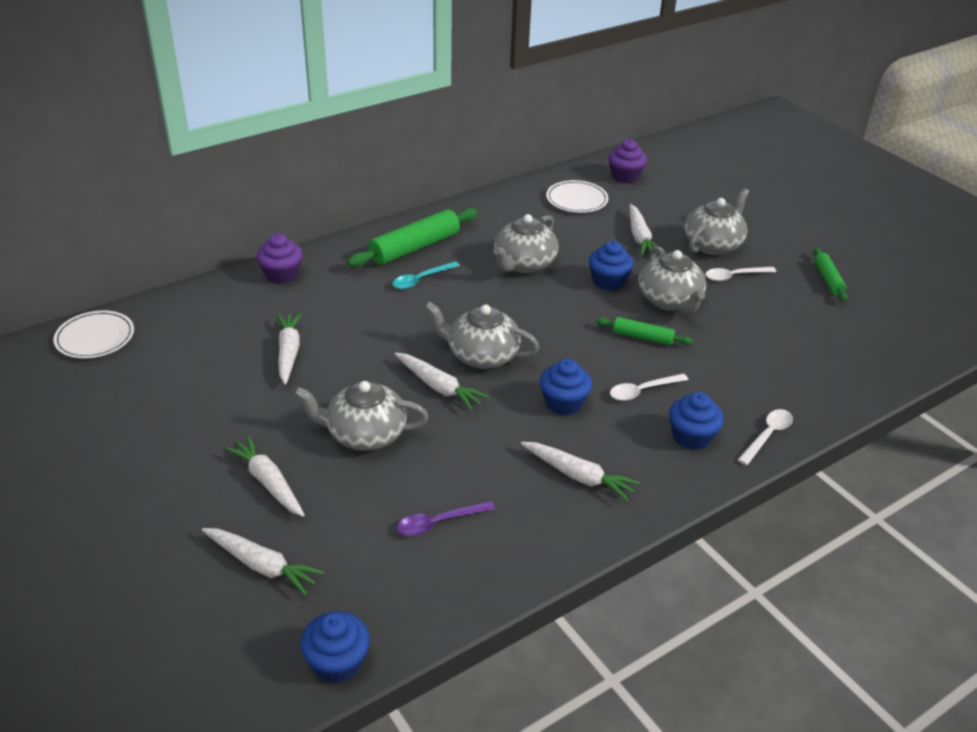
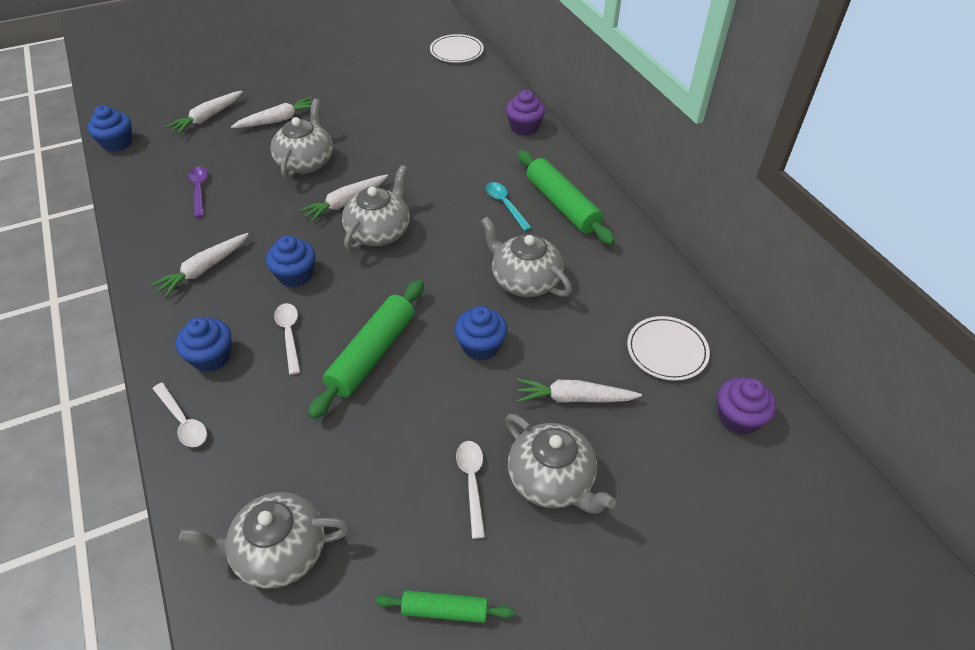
camera: 100 degrees right, 10 degrees up
(289, 352) = (415, 130): white carrot -> none
(642, 337) = (372, 354): green rolling pin -> green rolling pin, size x1.79
(670, 301) = (432, 396): grey teapot -> grey teapot (278, 552)

